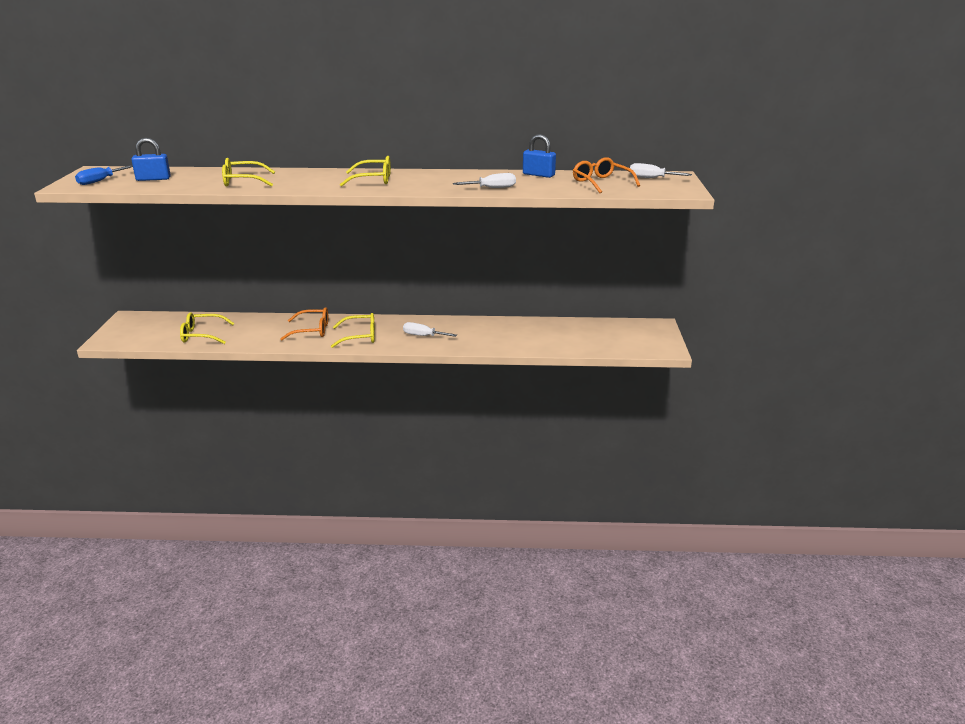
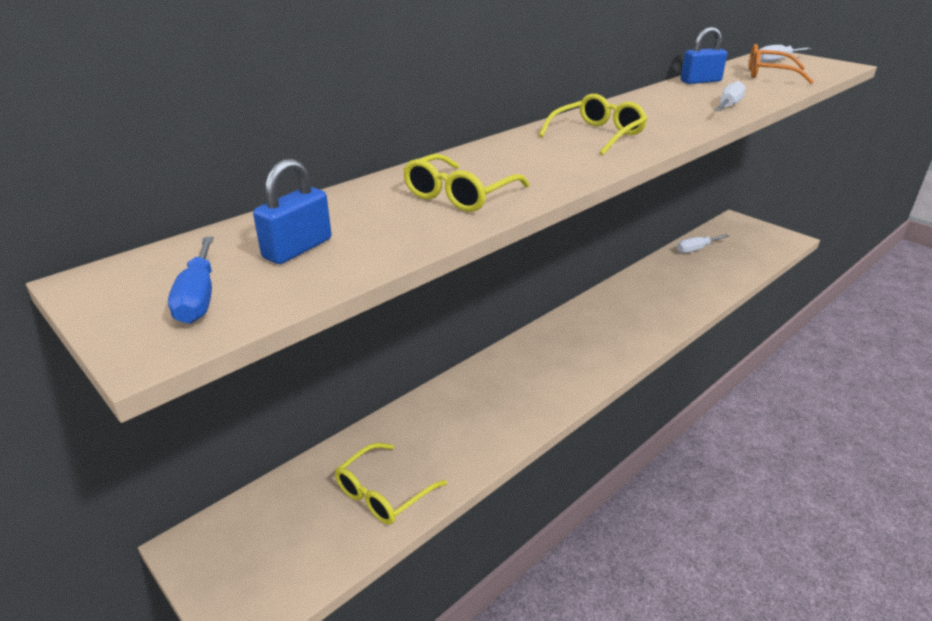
camera: 45 degrees left, 5 degrees up
(312, 330) = (502, 393): orange glasses -> none
(360, 336) = (567, 368): yellow glasses -> none
(423, 336) = (617, 330): white screwdriver -> white screwdriver (696, 249)

